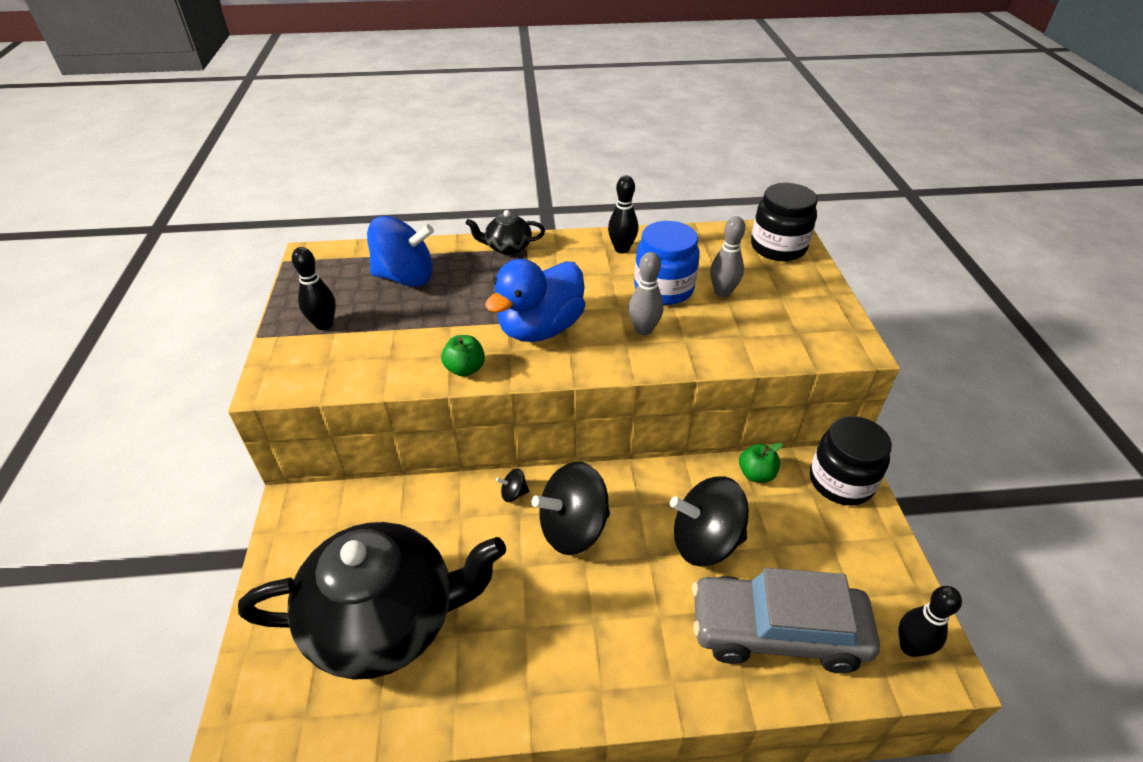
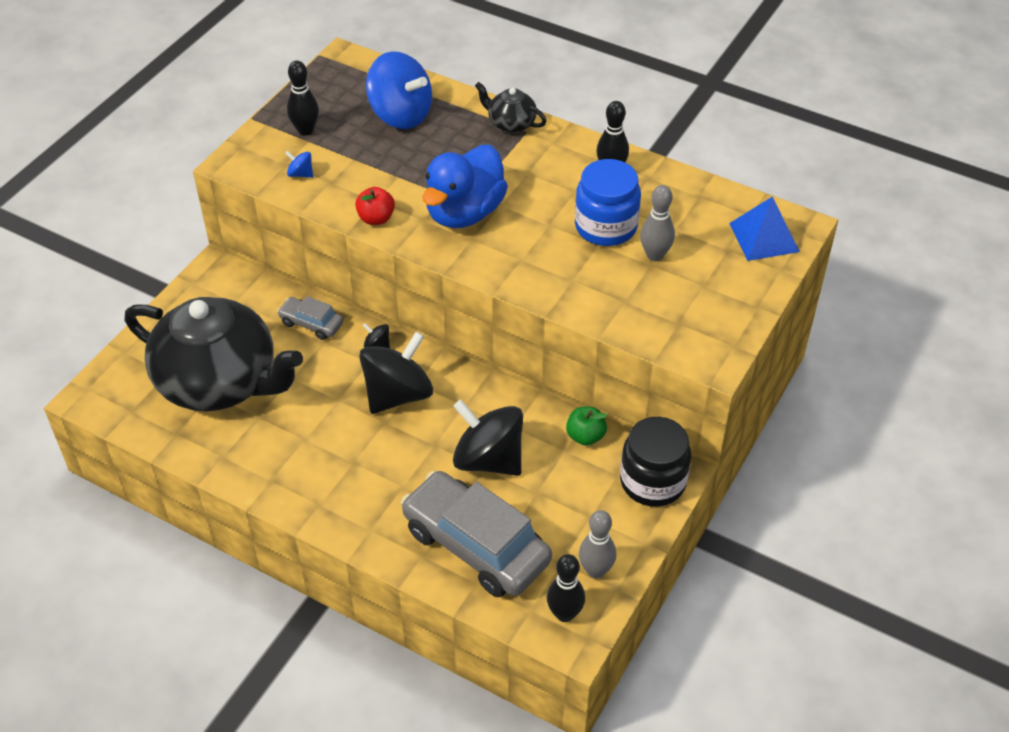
camera: 35 degrees right, 5 degrees up
(353, 363) = (300, 174): none -> blue spinning top
(434, 507) = (311, 324): none -> grey car
(465, 369) = (376, 218): green apple -> red apple
(540, 328) = (464, 213): blue duck -> blue duck turned 45 degrees counterclockwise
(573, 528) = (398, 394): black spinning top -> black spinning top turned 120 degrees clockwise
(643, 330) = (547, 255): grey bowling pin -> grey bowling pin (596, 570)
(778, 247) = (764, 237): black jar -> blue pyramid

